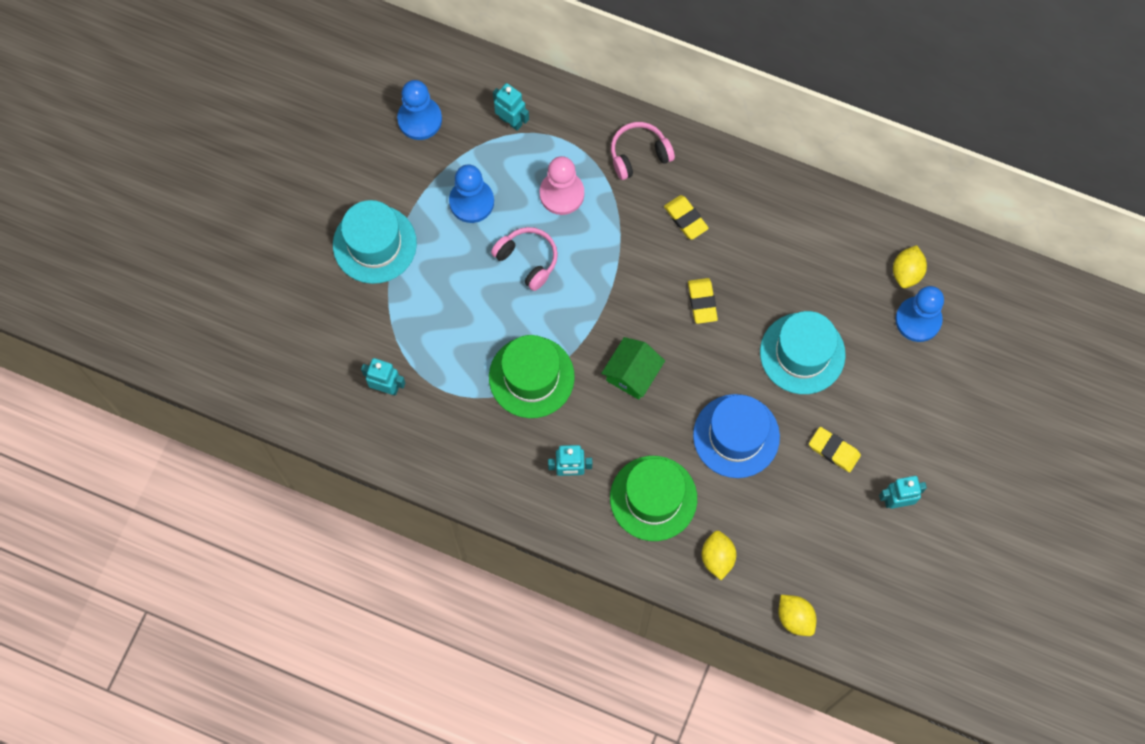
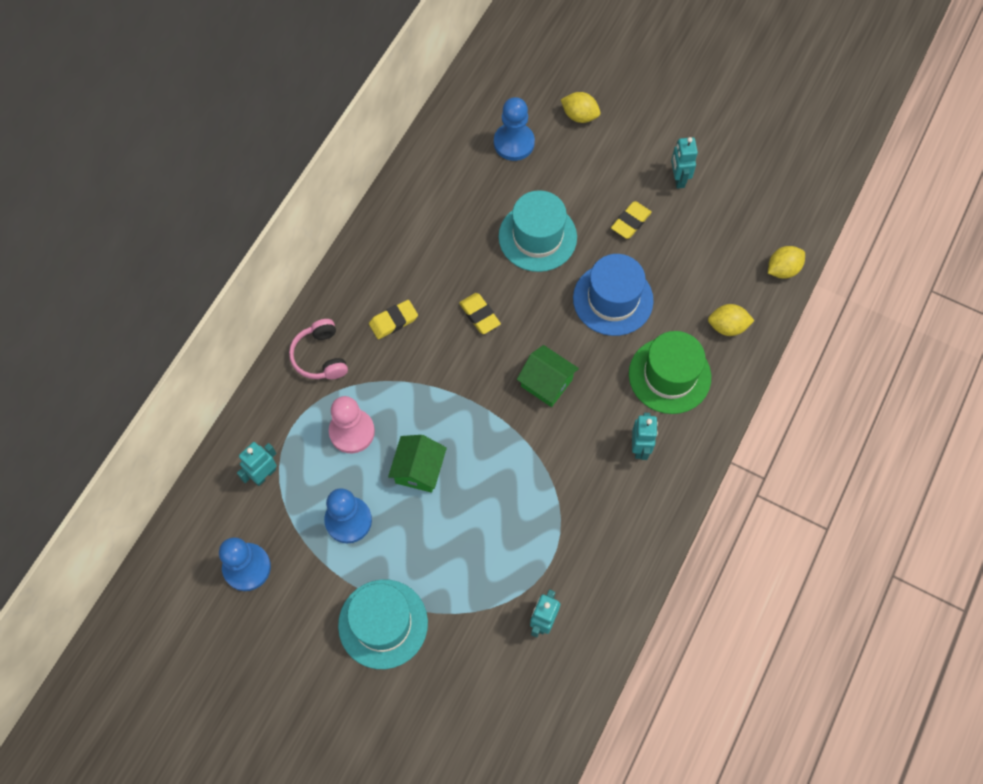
camera: 85 degrees left, 5 degrees down
(527, 260) = (419, 470): pink headphones -> green house
(531, 377) = (542, 476): green hat -> none
(702, 302) = (479, 315): yellow eraser -> yellow eraser turned 60 degrees clockwise
(907, 272) = (468, 146): yellow lemon -> yellow lemon (579, 116)

